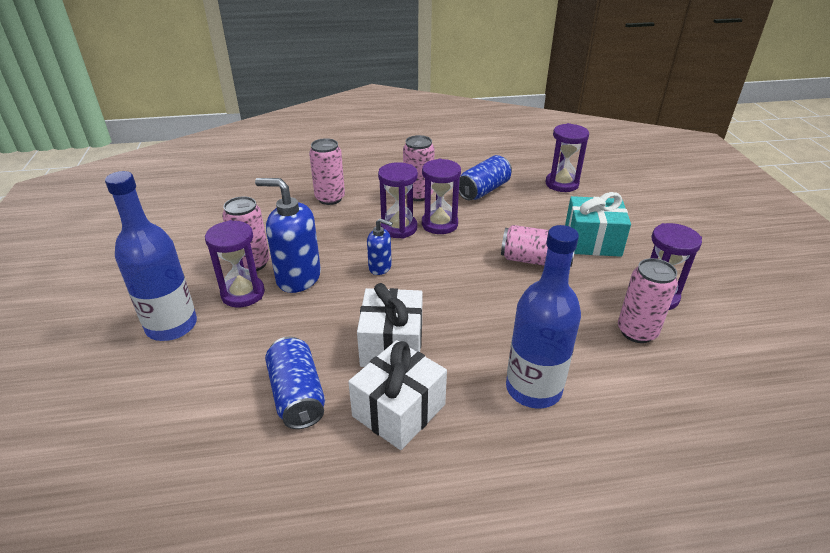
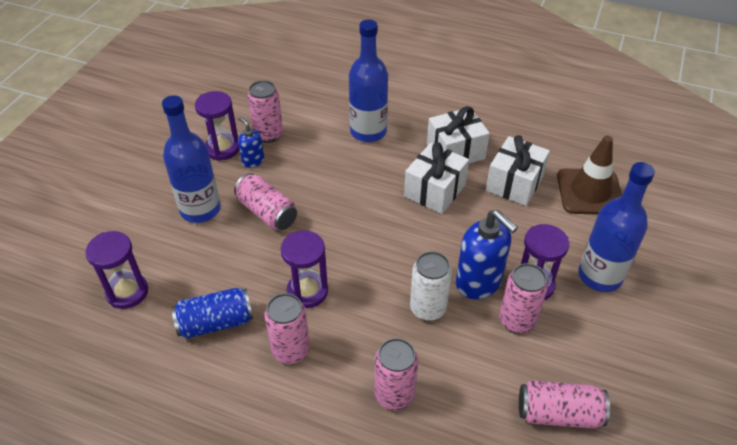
camera: 150 degrees left, 10 degrees up
(186, 426) = (589, 192): none -> brown traffic cone
(205, 224) = (558, 414): none -> pink can
(297, 395) = (514, 183): blue can -> white gift
(334, 246) = (428, 308): none -> white can
(380, 267) = (400, 262): blue soap dispenser -> blue soap dispenser (253, 161)
(399, 228) = (350, 305): purple hourglass -> none
(592, 242) = (200, 209): turquoise gift -> blue bottle

